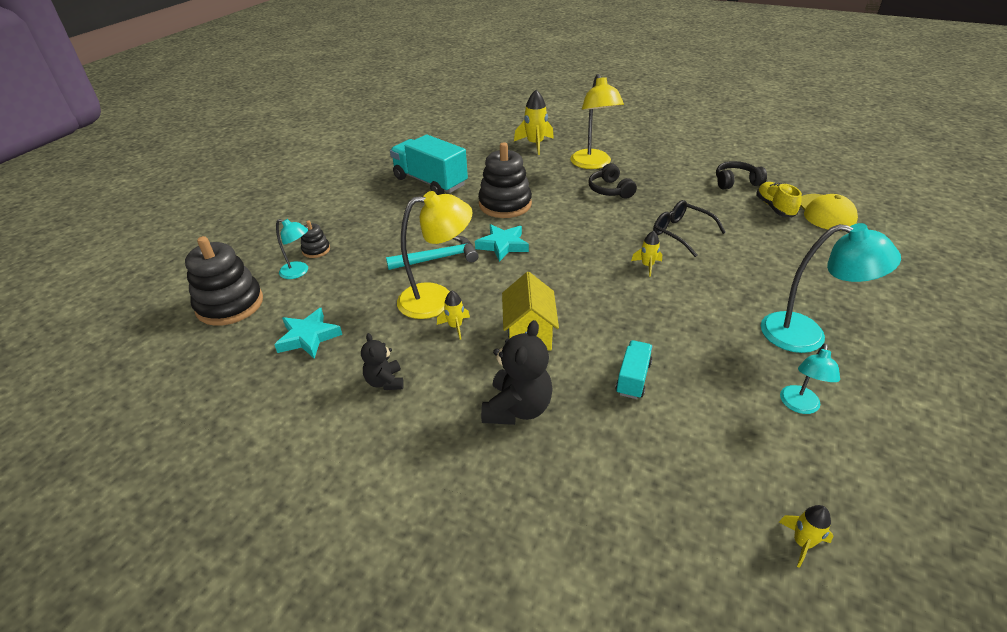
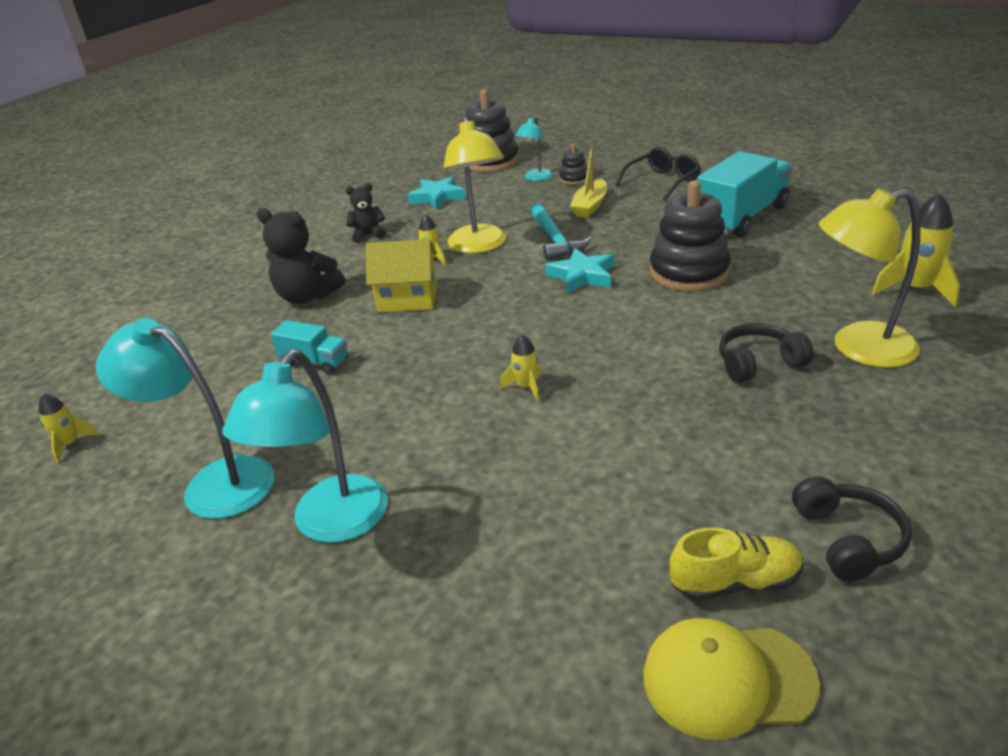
camera: 95 degrees right, 5 degrees down
(380, 242) = (590, 206): none -> yellow boat
(681, 233) = (619, 430): black glasses -> black glasses (662, 182)
(799, 406) = (214, 482): turquoise lamp -> turquoise lamp, size x1.79

